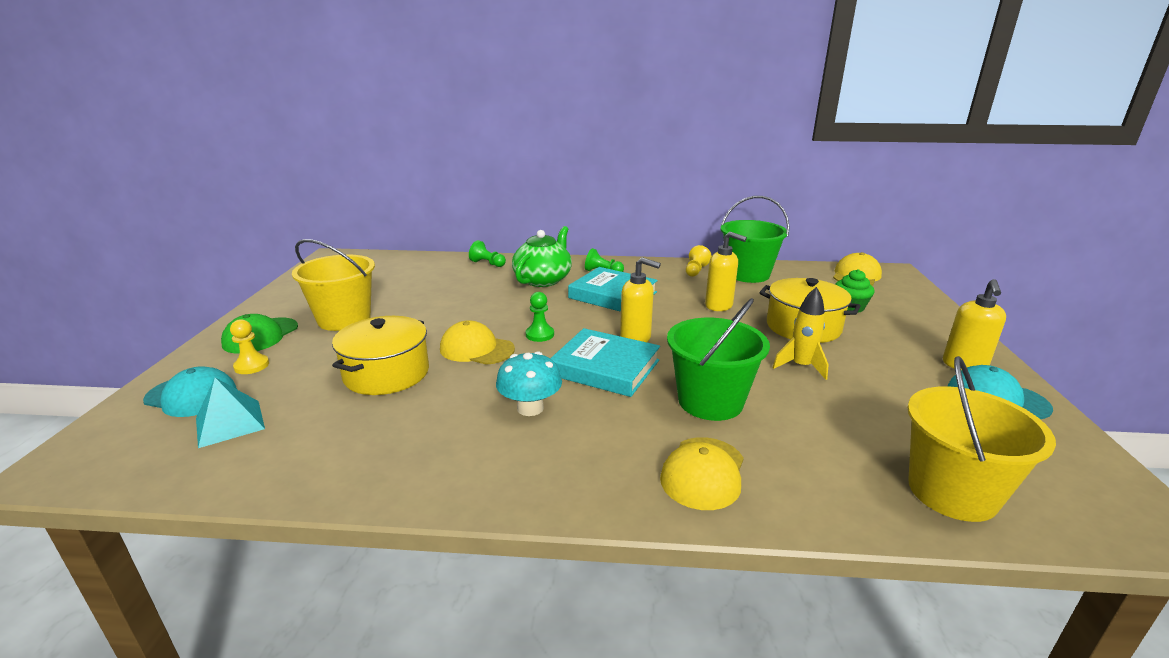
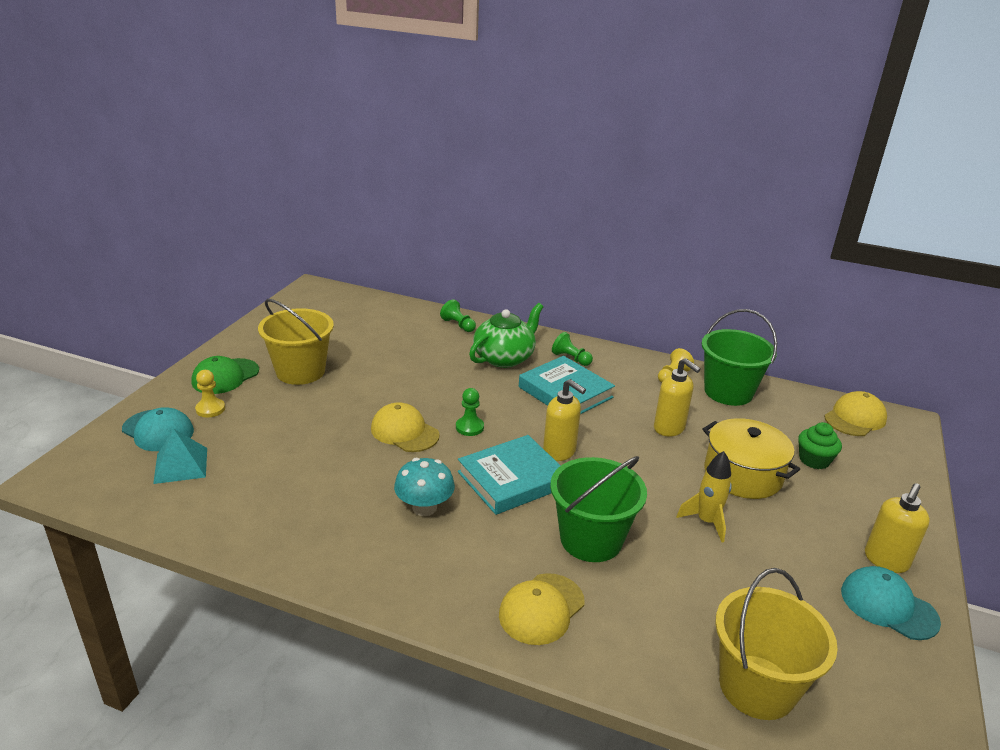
camera: 15 degrees right, 5 degrees up
(386, 373) = (317, 442): yellow pot -> none
(605, 368) = (512, 479): turquoise book -> turquoise book turned 75 degrees counterclockwise

